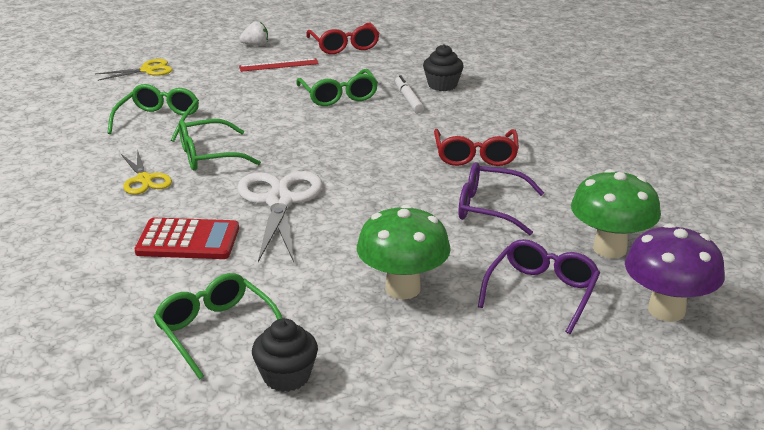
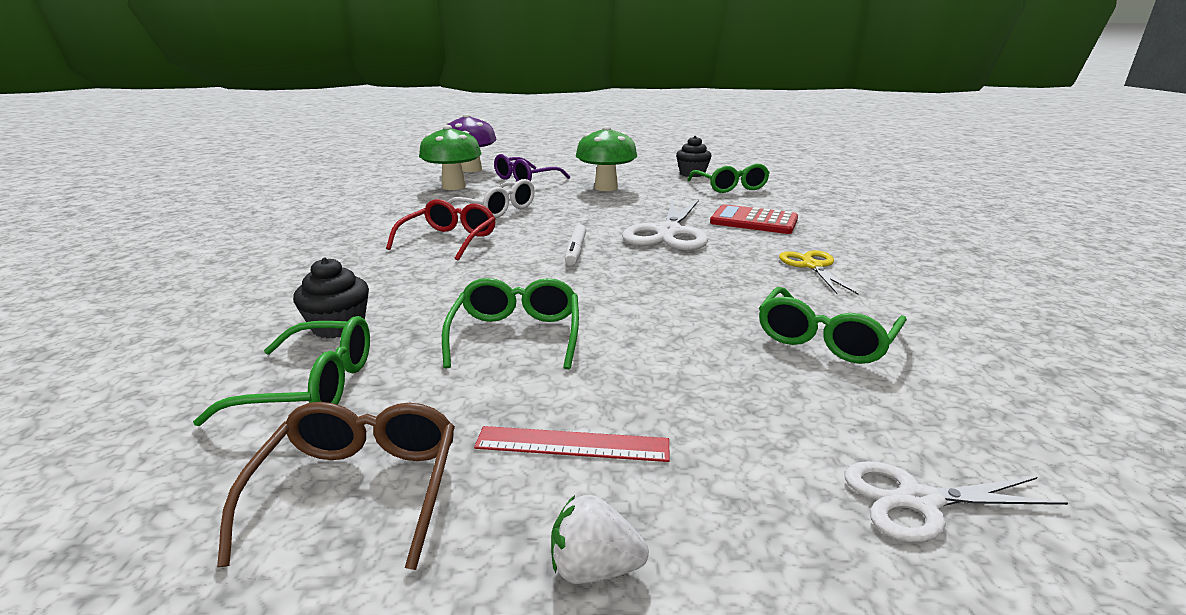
camera: 160 degrees left, 5 degrees down
(147, 70) = (918, 501): yellow scissors -> white scissors
(208, 156) = (738, 279): green glasses -> green glasses (313, 387)
(344, 46) = (360, 489): red glasses -> brown glasses
(408, 99) = (422, 311): white marker -> white marker (576, 251)
(489, 208) = (497, 210): purple glasses -> white glasses

